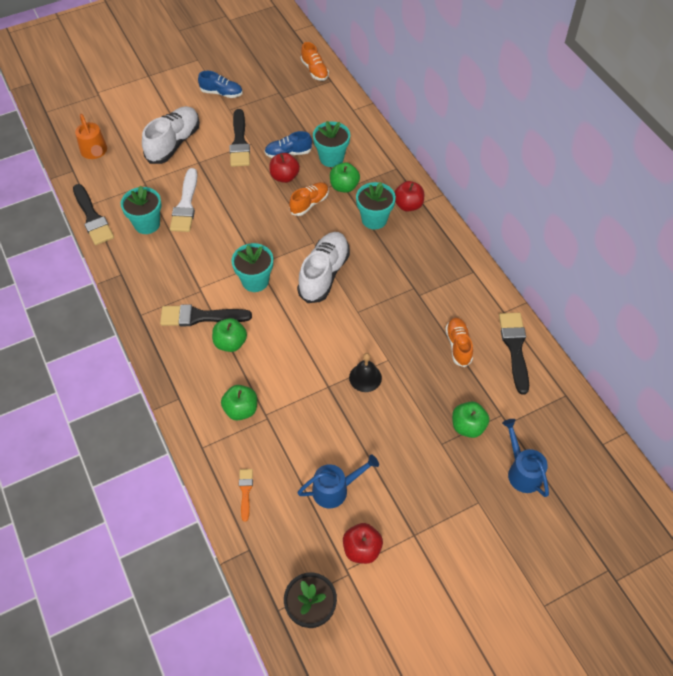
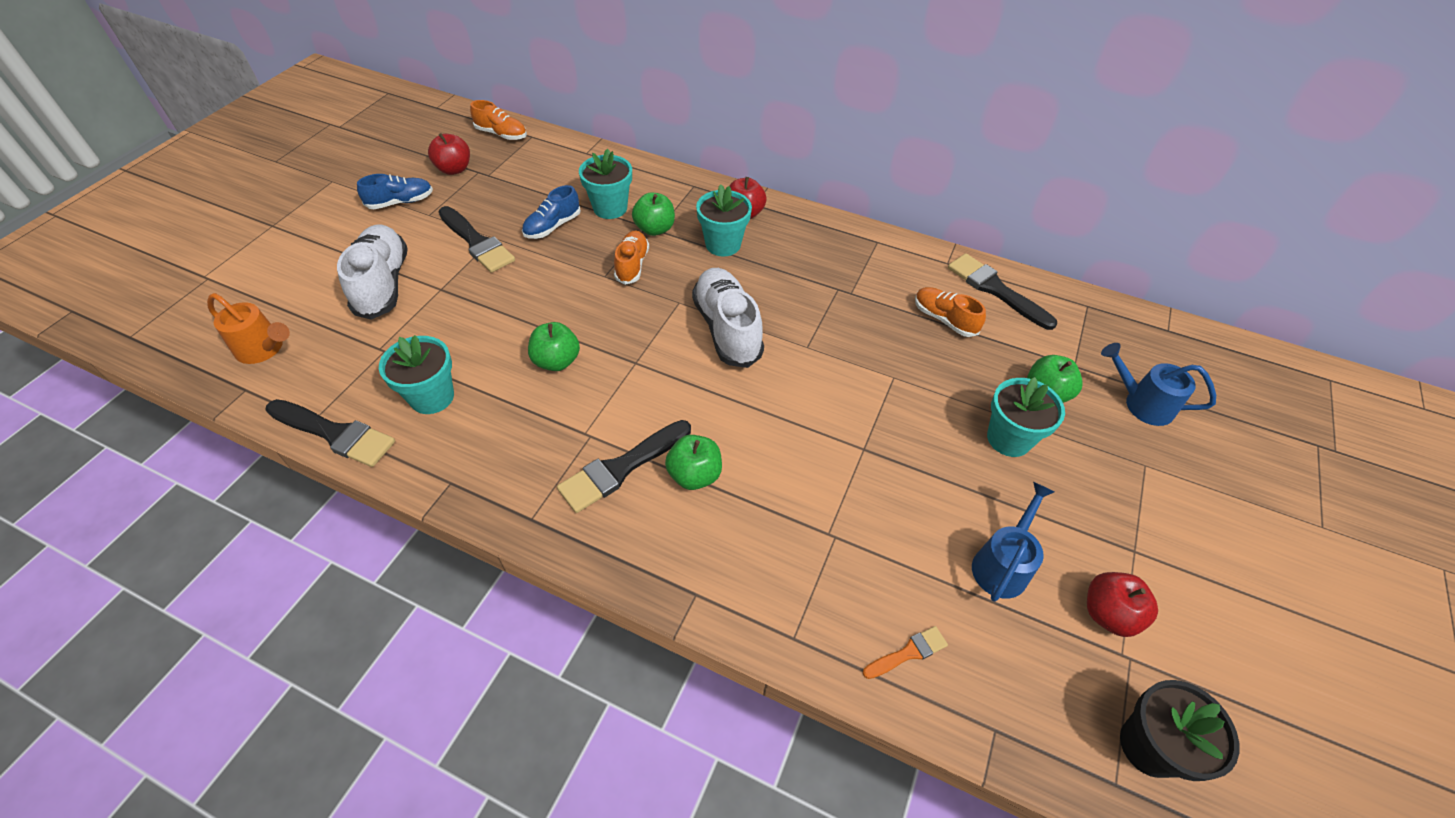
camera: 40 degrees left, 5 degrees down
(185, 205) = (469, 345): white brush -> none
(241, 409) = (792, 549): green apple -> green apple (557, 361)
(245, 491) = (908, 652): orange brush -> orange brush turned 105 degrees clockwise
(255, 281) = (651, 383): turquoise flower pot -> turquoise flower pot (1009, 439)
(284, 177) = (572, 252): red apple -> red apple (454, 169)
(365, 377) = (892, 411): black bell -> none

